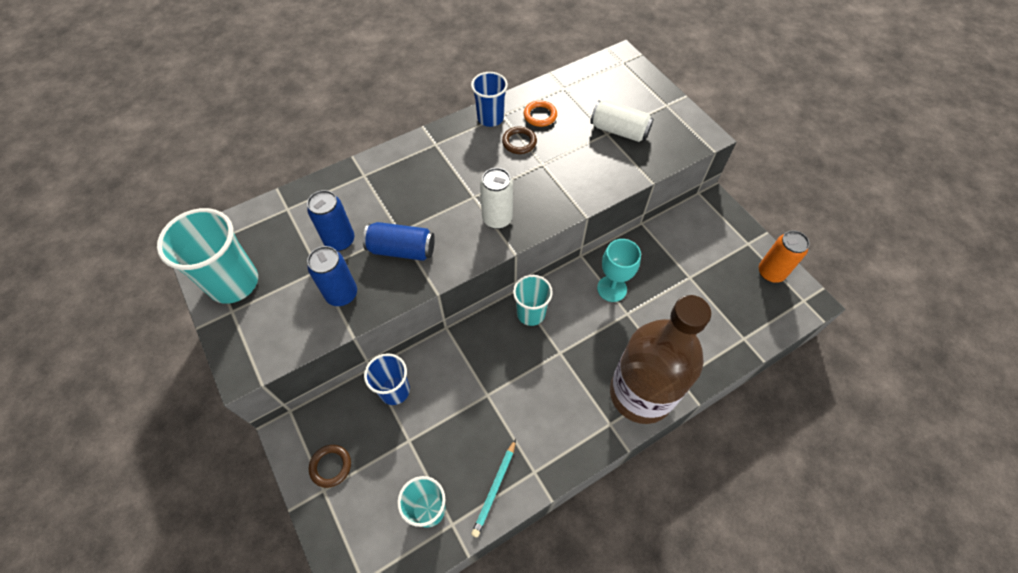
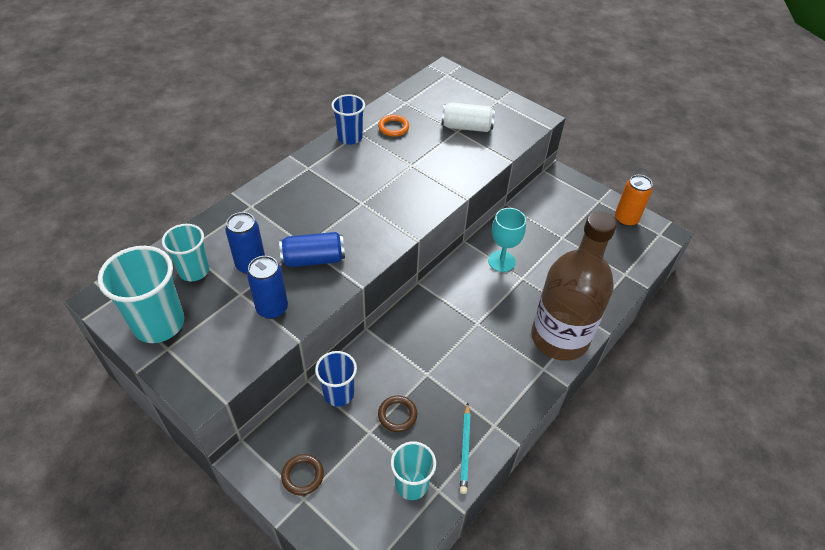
camera: 20 degrees left, 10 degrees down
(497, 219) = (390, 216): white can -> none
(519, 142) = (384, 152): brown ring -> brown ring (397, 415)
(531, 313) = (439, 298): turquoise cup -> turquoise cup (194, 271)

